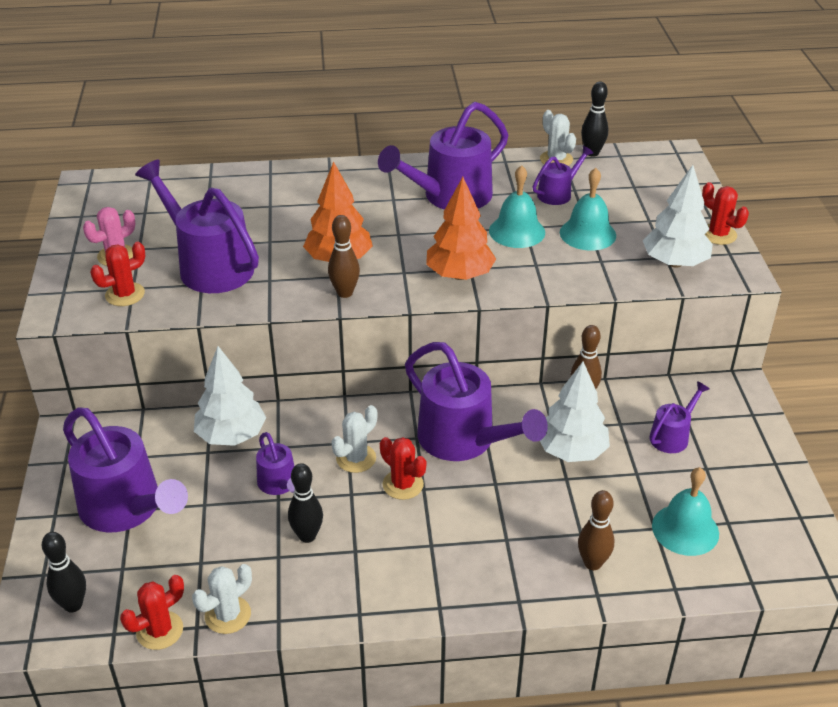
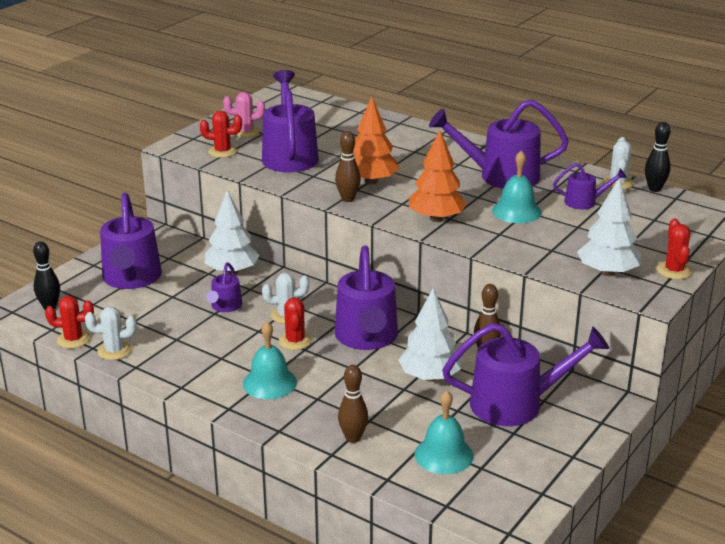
camera: 40 degrees right, 10 degrees down
(307, 536) = (205, 338): black bowling pin -> none
(587, 234) = (568, 232): turquoise bell -> turquoise bell (269, 383)
(672, 436) = (517, 404): purple watering can -> purple watering can, size x1.99

